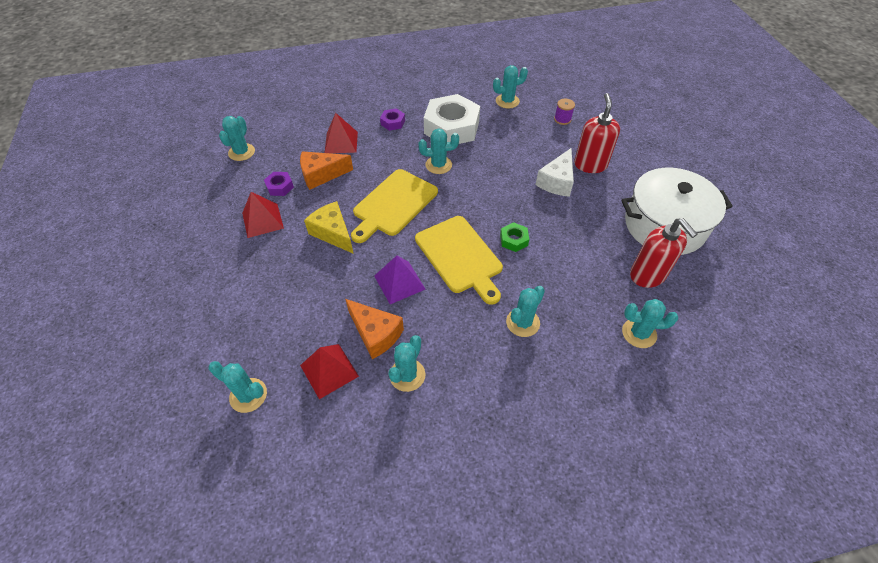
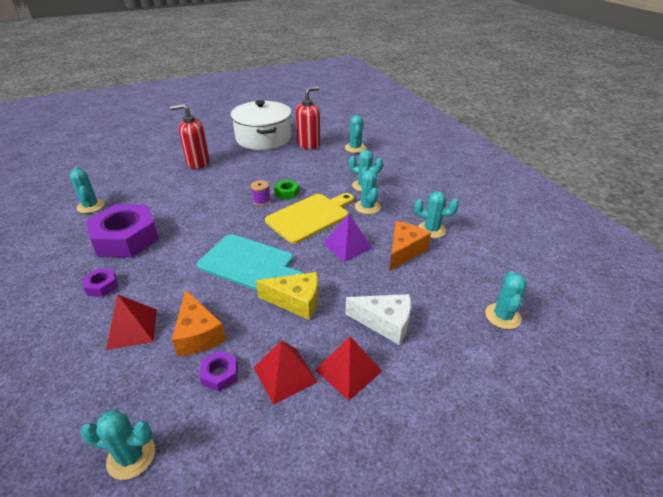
camera: 100 degrees left, 15 degrees down
(329, 370) = (451, 270): red pyramid -> red pyramid (348, 370)
(333, 233) = (296, 301): yellow cheese -> yellow cheese turned 120 degrees counterclockwise
(393, 204) = (249, 263): yellow cutting board -> turquoise cutting board
(438, 165) = (189, 241): turquoise cactus -> turquoise cactus (367, 207)
(451, 127) = (126, 238): white nut -> purple nut
(557, 181) = (218, 176): white cheese -> white cheese (385, 323)
(562, 119) = (132, 176): purple spool -> purple spool (261, 201)

